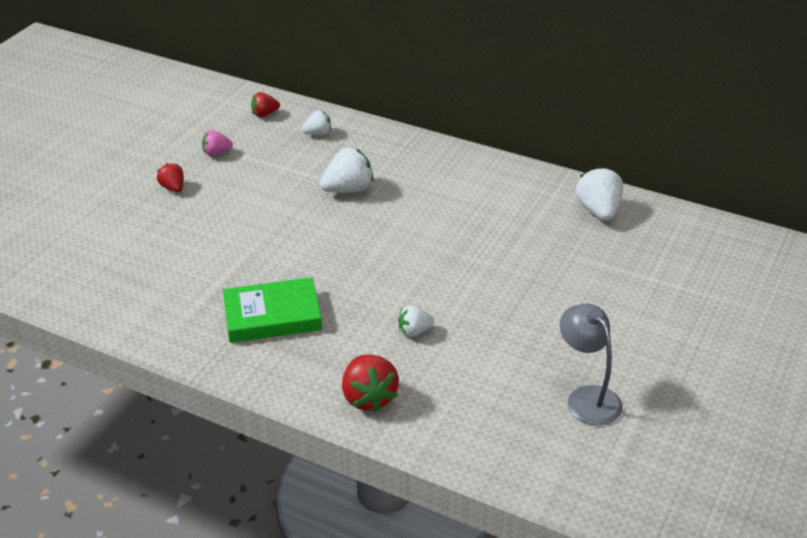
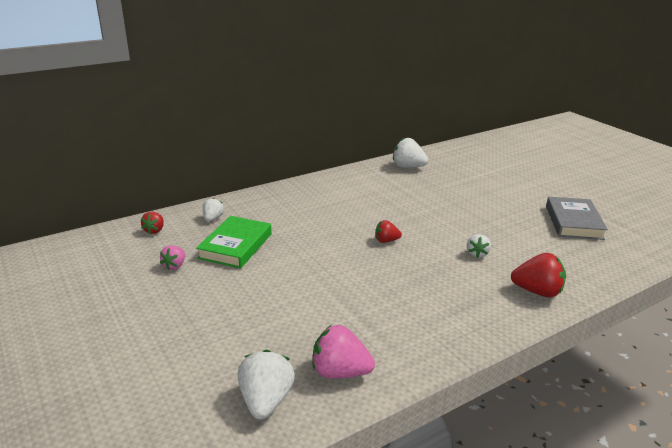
camera: 60 degrees left, 10 degrees down
(132, 304) = (340, 372): none -> pink strawberry
(173, 188) = (194, 301): red strawberry -> red strawberry (386, 241)
(272, 316) = (416, 303): green book -> green book (235, 246)
(348, 189) = (296, 228): white strawberry -> white strawberry (266, 401)
(587, 397) = (573, 222): grey lamp -> grey book

